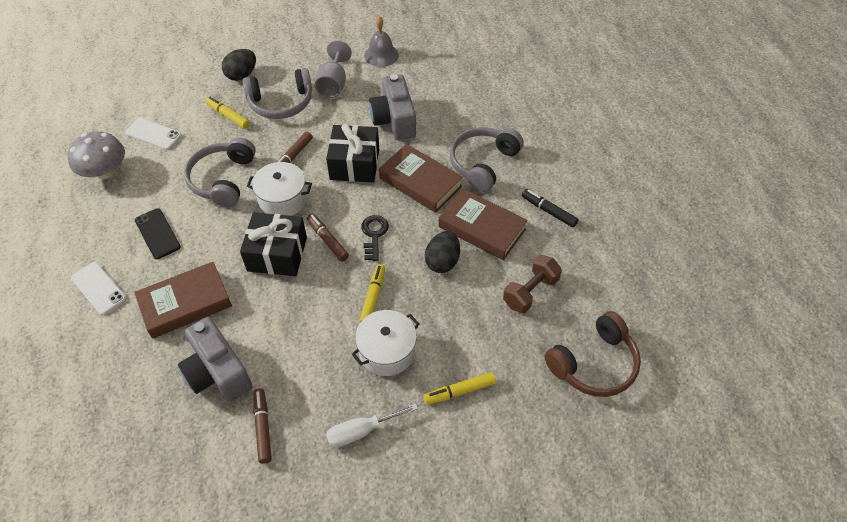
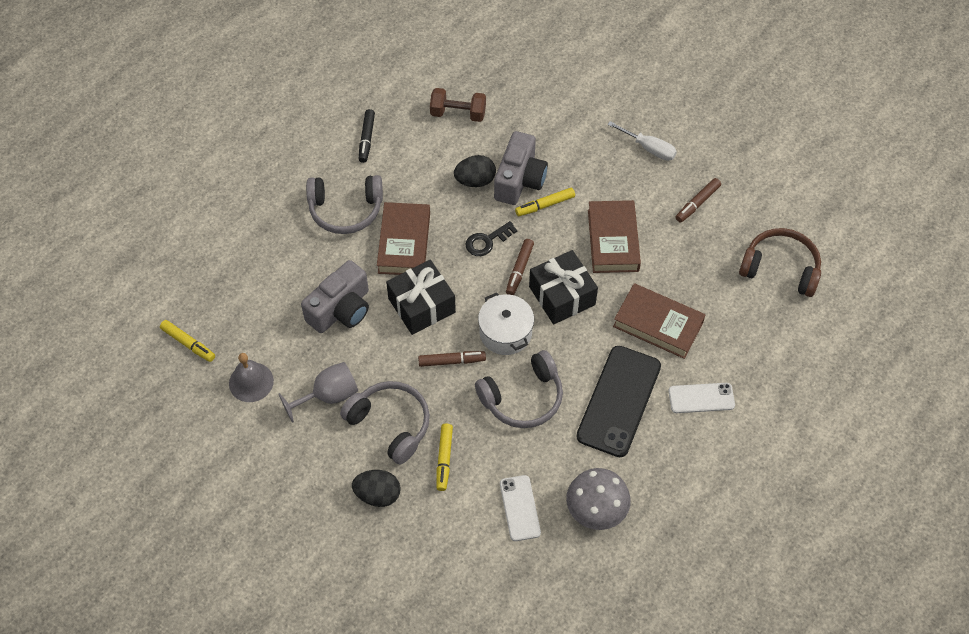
camera: 125 degrees left, 5 degrees up
(98, 288) = (701, 398): white phone -> white phone turned 75 degrees clockwise
(157, 233) = (618, 401): black phone -> black phone, size x1.81
(217, 372) = (687, 259): grey camera -> grey camera (519, 180)
(387, 351) = (581, 169): white pot -> none
(459, 391) = (574, 113): yellow marker -> yellow marker (188, 343)
(481, 228) = (420, 173): brown book -> brown book (613, 240)
(594, 364) = (489, 53): brown headphones -> brown headphones (780, 268)

